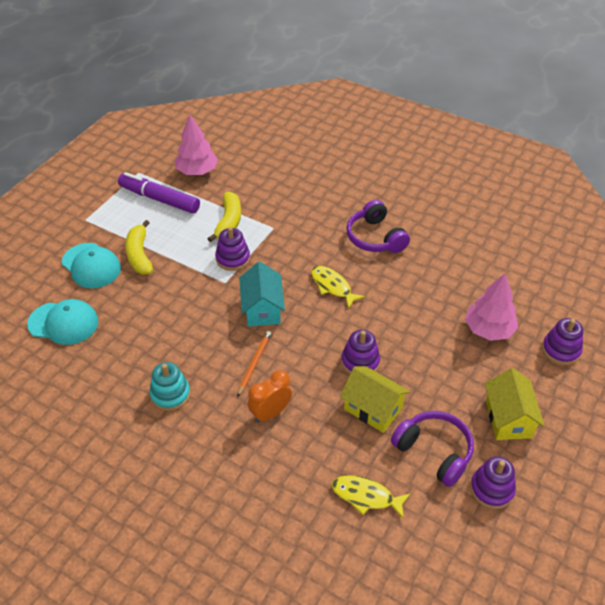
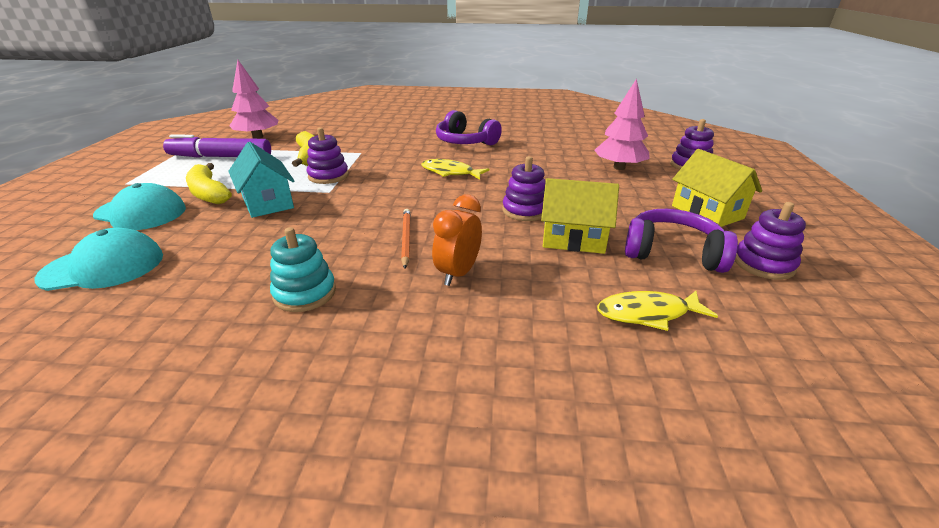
camera: 25 degrees left, 15 degrees down
(262, 309) = (386, 200): turquoise house -> turquoise house (268, 202)

